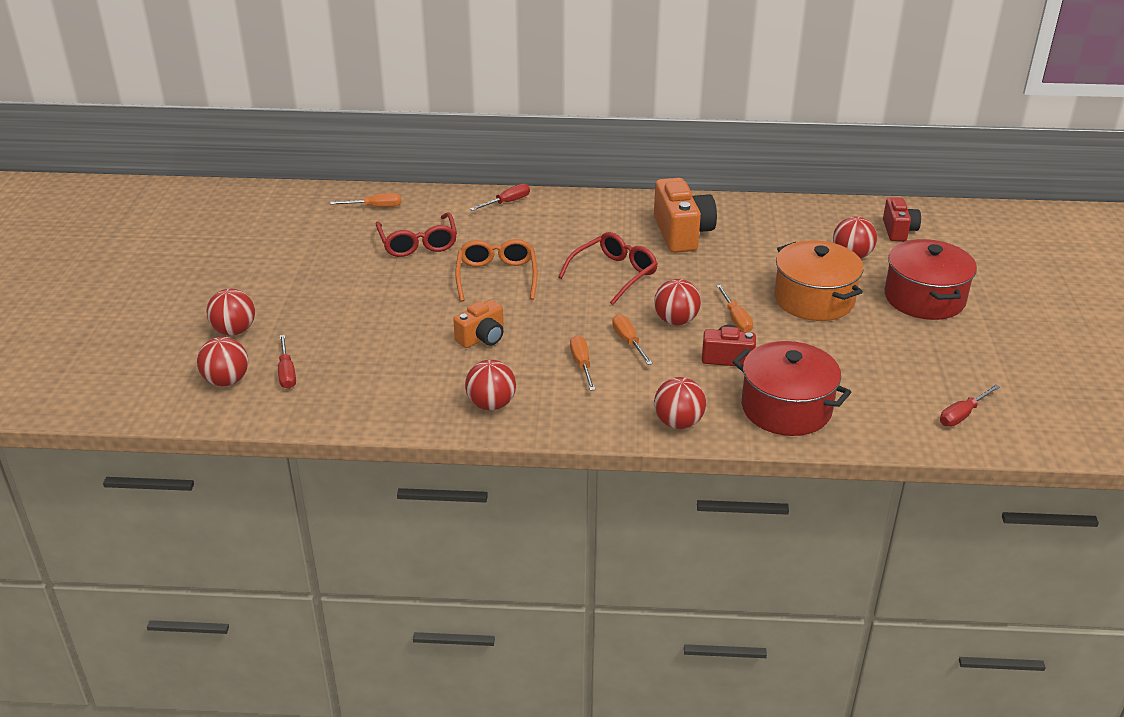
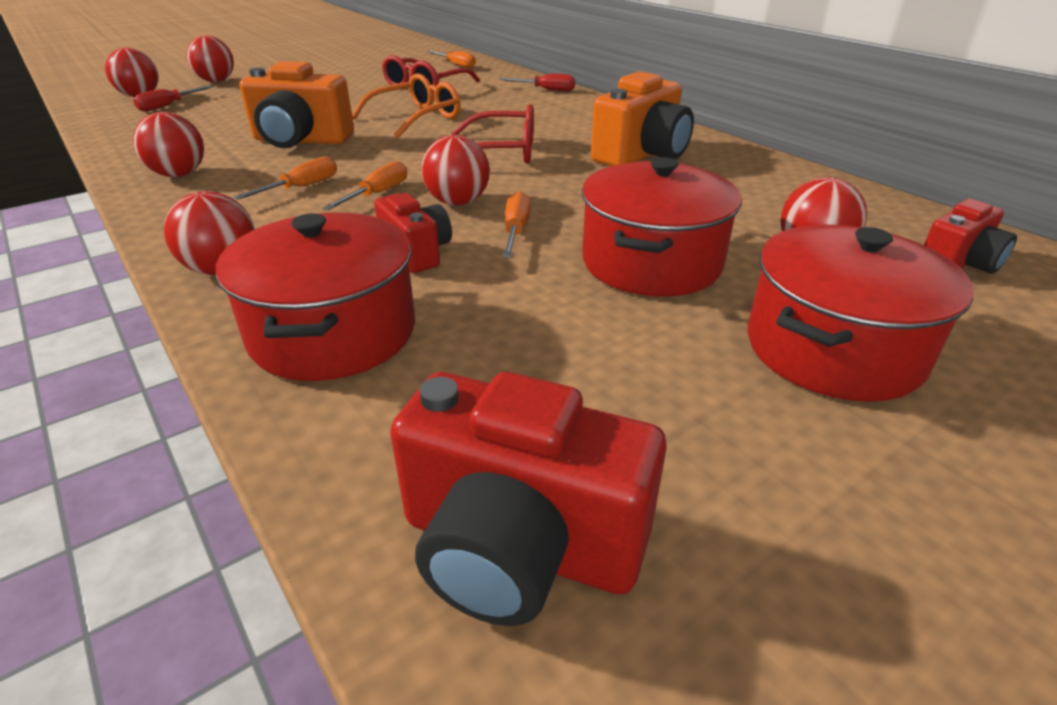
camera: 50 degrees right, 0 degrees up
(482, 338) = (301, 141): orange camera -> orange camera, size x1.68
(736, 319) = (515, 231): orange screwdriver -> orange screwdriver turned 150 degrees clockwise
(814, 299) = (651, 263): orange pot -> red pot
(962, 415) = (518, 546): red screwdriver -> red camera

